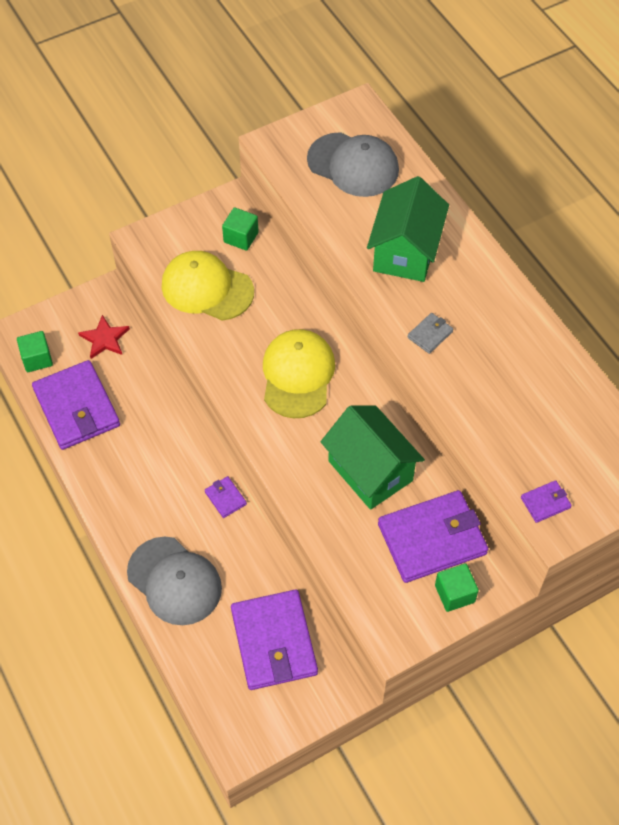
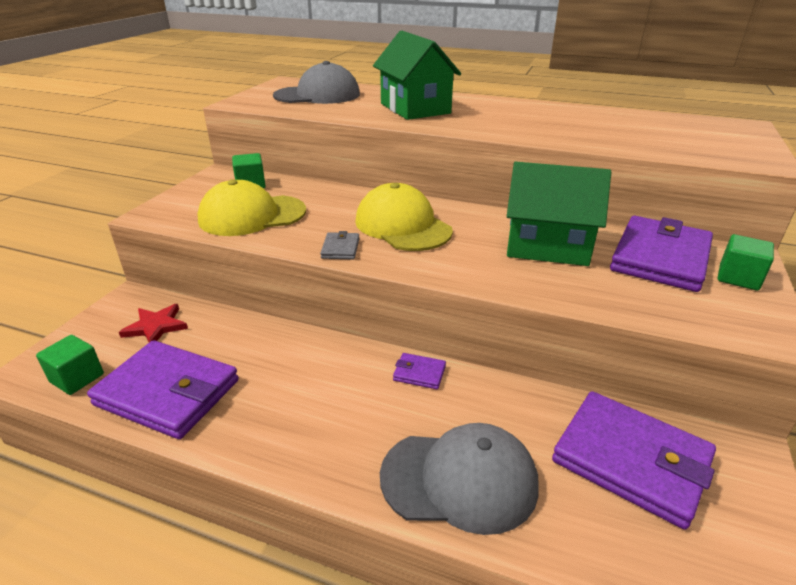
camera: 40 degrees left, 25 degrees down
(430, 334) = (498, 127): grey wallet -> grey wallet (340, 248)
(545, 502) = (730, 155): purple wallet -> none

